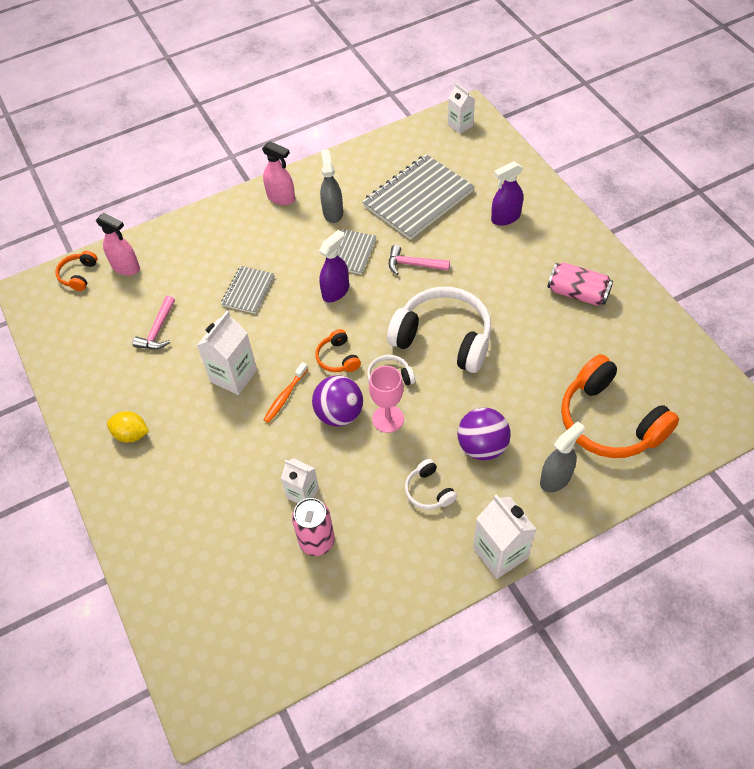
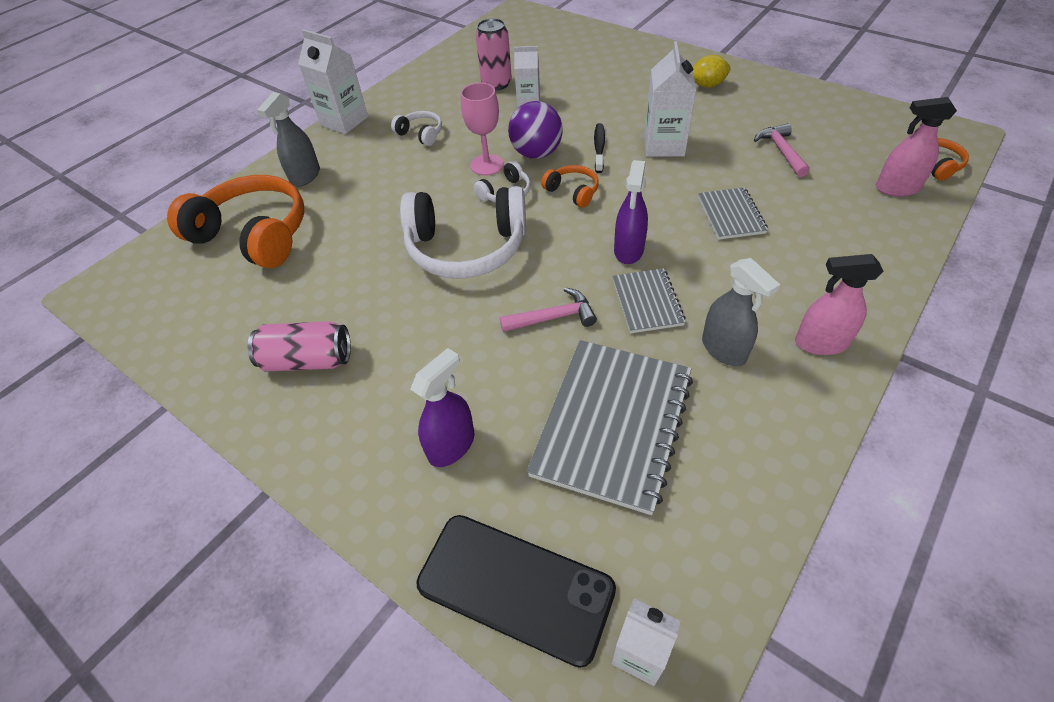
camera: 155 degrees right, 5 degrees down
(285, 396) = (599, 148): orange toothbrush -> black toothbrush
(482, 446) = (383, 175): purple ball -> none
(499, 157) = (515, 586): none -> black phone

